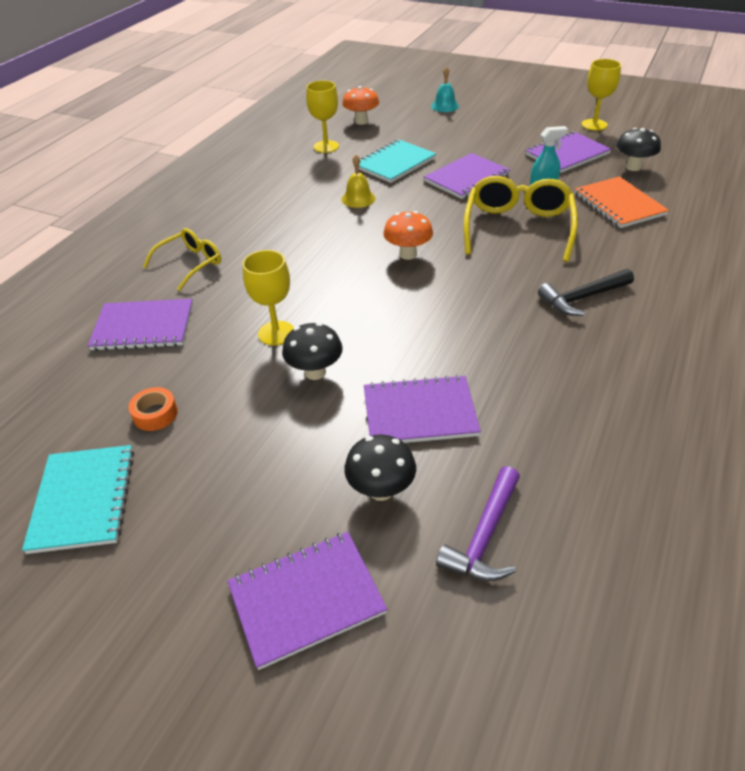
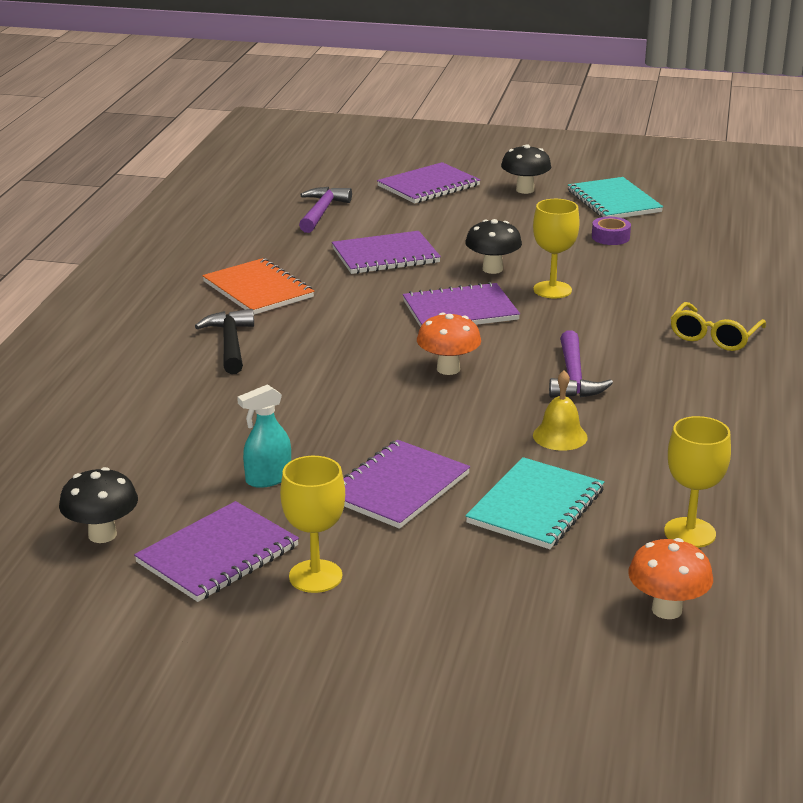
camera: 165 degrees right, 15 degrees down
(143, 327) = (694, 283): purple notebook -> purple notebook (460, 310)
(155, 414) = (610, 237): orange tape -> purple tape
(321, 238) = (573, 377): none -> purple hammer
(381, 490) = (401, 221): black mushroom -> black mushroom (525, 190)
(445, 106) = (498, 682): turquoise bell -> none
(518, 227) = (307, 414): yellow glasses -> none
(582, 298) = (230, 343): black hammer -> black hammer turned 60 degrees counterclockwise
(594, 125) = (146, 644): yellow goblet -> yellow goblet (315, 576)
(619, 204) = (151, 461): orange notebook -> orange notebook (258, 289)

